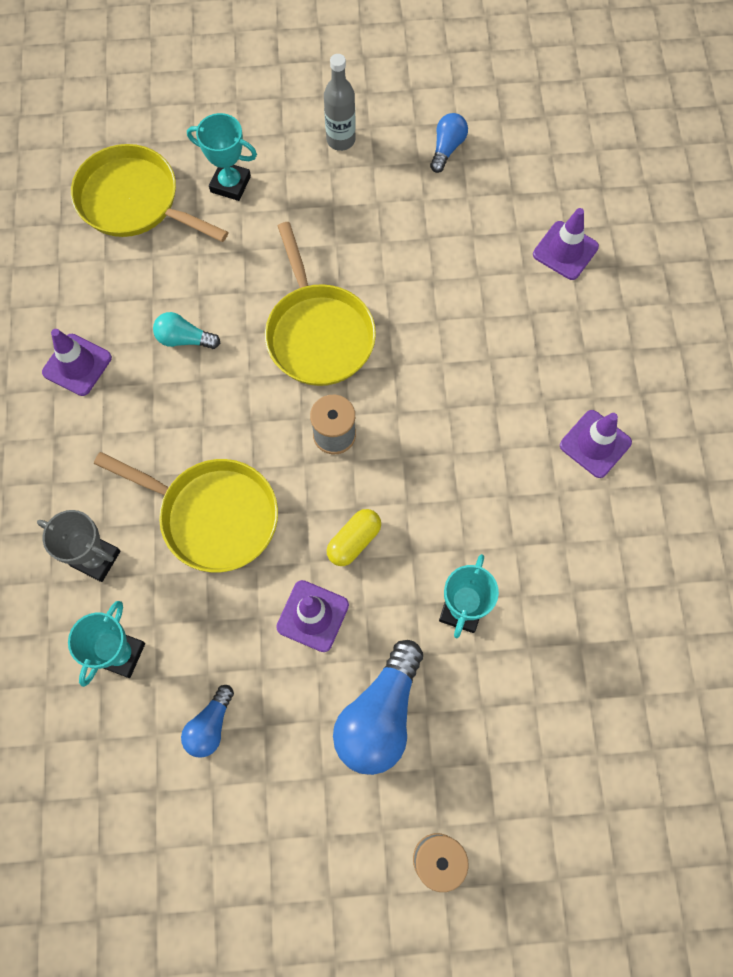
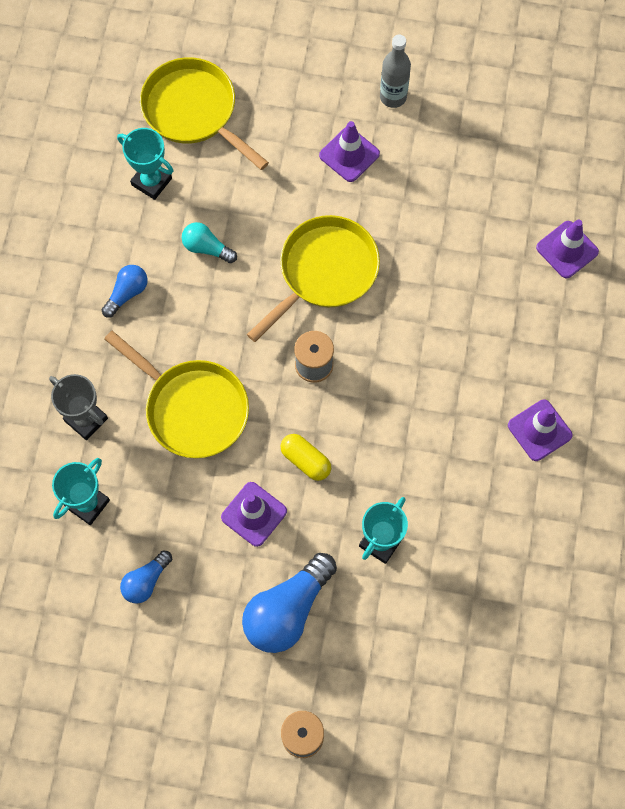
camera: 15 degrees right, 0 degrees up
(77, 365) = (109, 248): purple traffic cone -> purple traffic cone (349, 154)
(230, 184) = (283, 115): turquoise trophy -> turquoise trophy (151, 181)
(318, 334) = (324, 272): yellow pan -> yellow pan turned 135 degrees counterclockwise
(354, 541) = (306, 460): yellow capsule -> yellow capsule turned 75 degrees clockwise
(447, 148) = (487, 127): blue light bulb -> blue light bulb (127, 293)

